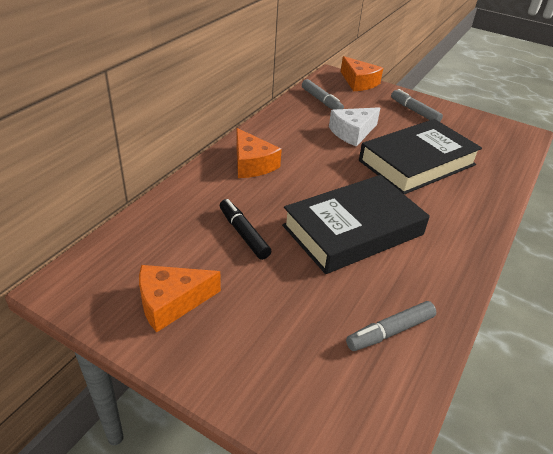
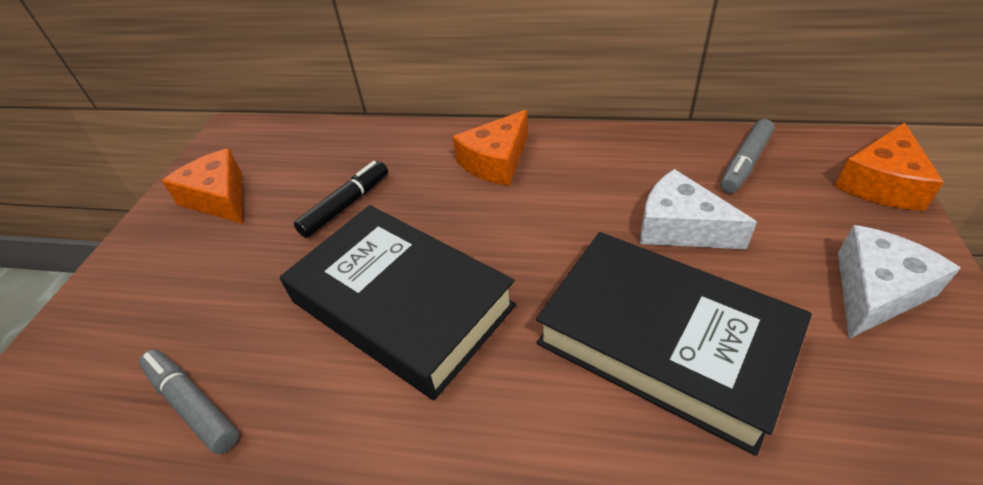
camera: 75 degrees right, 5 degrees up
(414, 111) = (875, 291): grey marker -> white cheese

